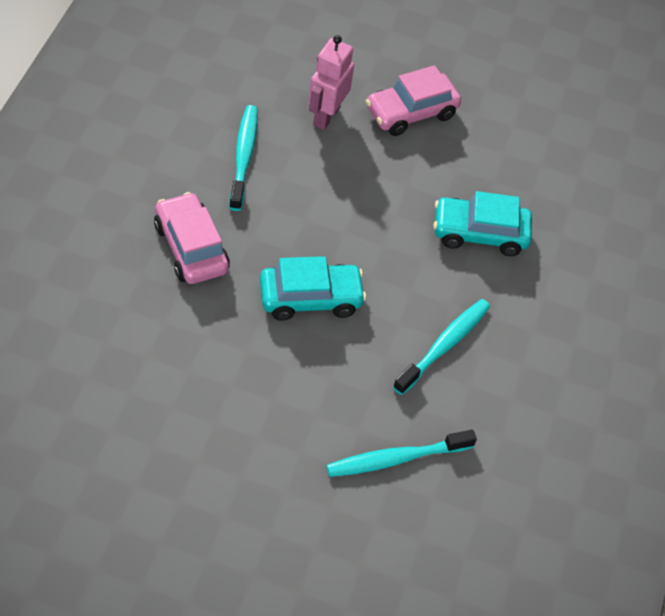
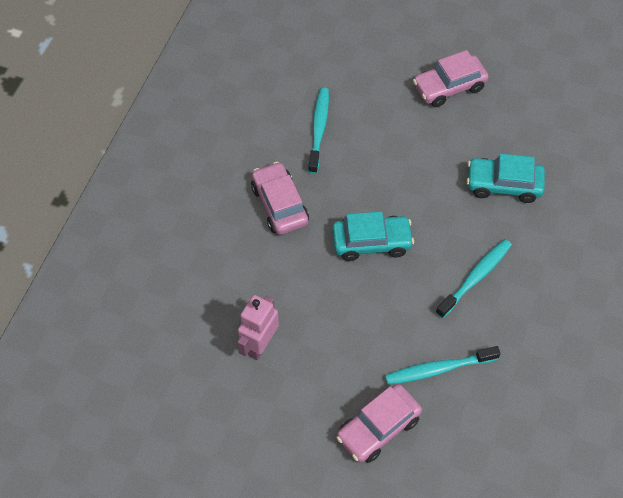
camera: 10 degrees right, 5 degrees up
(317, 532) = (378, 428): none -> pink car
(326, 116) = (382, 93): pink robot -> pink robot (260, 344)

